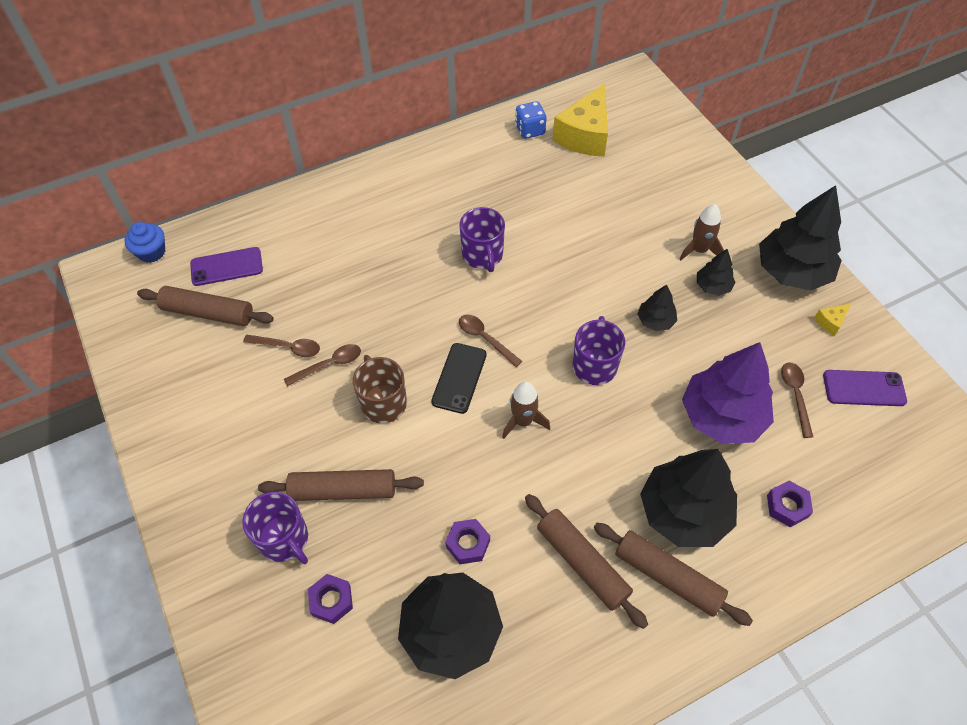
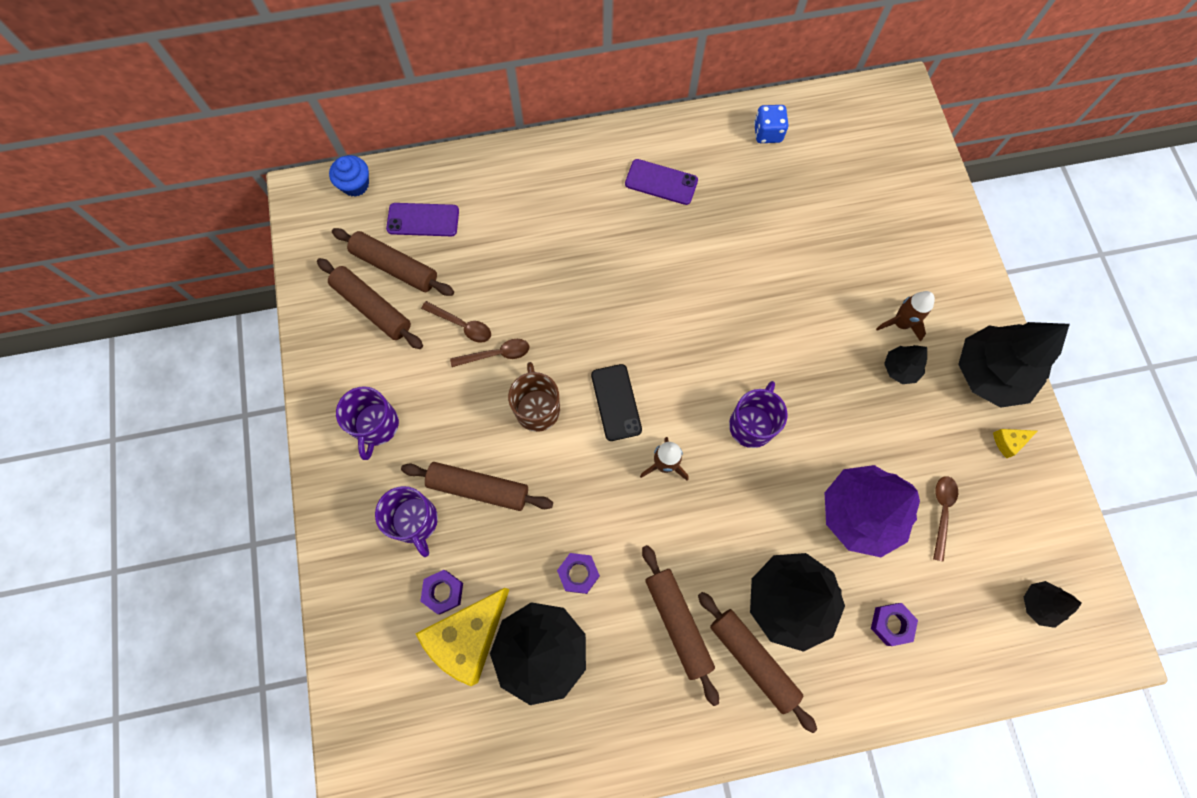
camera: 15 degrees right, 15 degrees up
(193, 353) = (372, 308): none -> brown rolling pin
(459, 378) = (616, 402): black phone -> black phone turned 45 degrees counterclockwise
(483, 255) = (676, 272): purple mug -> purple mug (376, 426)
(485, 339) = (652, 366): brown spoon -> none
(585, 135) = (824, 154): yellow cheese -> yellow cheese (468, 637)
(655, 320) = (828, 392): black tree -> black tree (1039, 604)
(864, 388) = (1015, 523): purple phone -> purple phone (661, 182)

